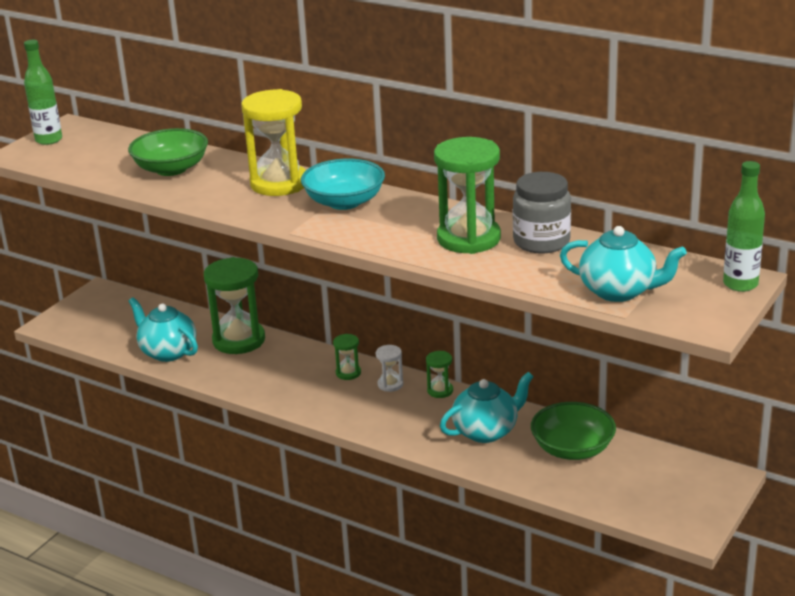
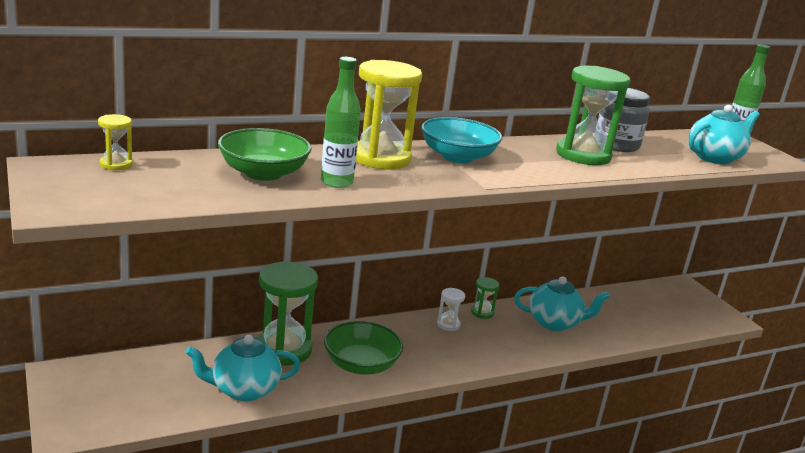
camera: 60 degrees left, 5 degrees down
(49, 140) = (57, 184): green bottle -> green bottle (336, 182)
(106, 135) = (116, 164): none -> yellow hourglass
(348, 373) = (408, 331): green hourglass -> none
(486, 431) = (554, 323): turquoise teapot -> turquoise teapot turned 90 degrees clockwise
(572, 449) = (608, 308): green bowl -> green bowl (361, 364)

